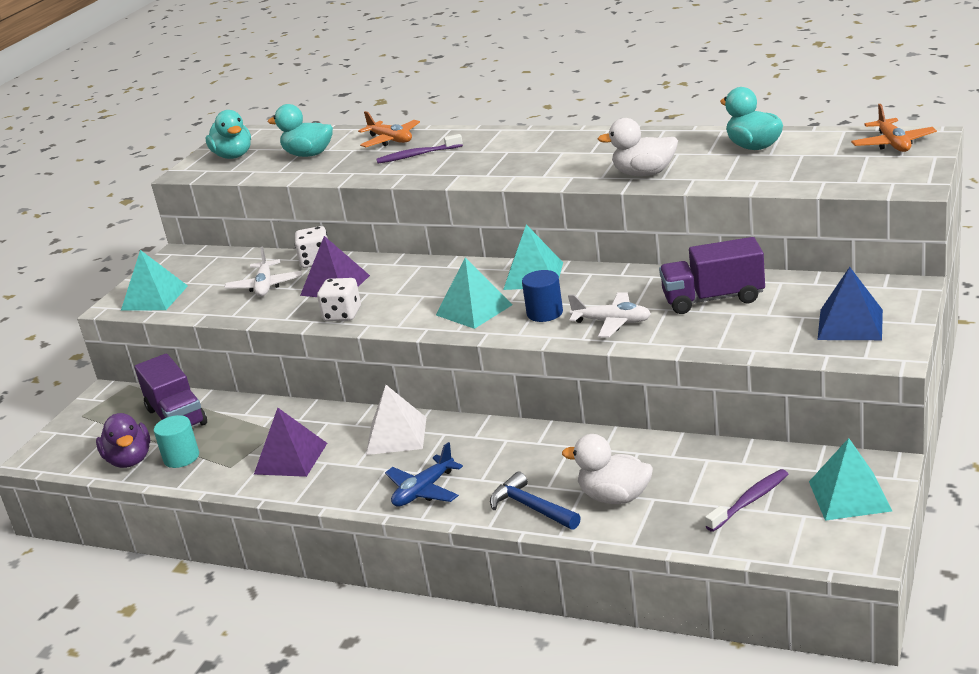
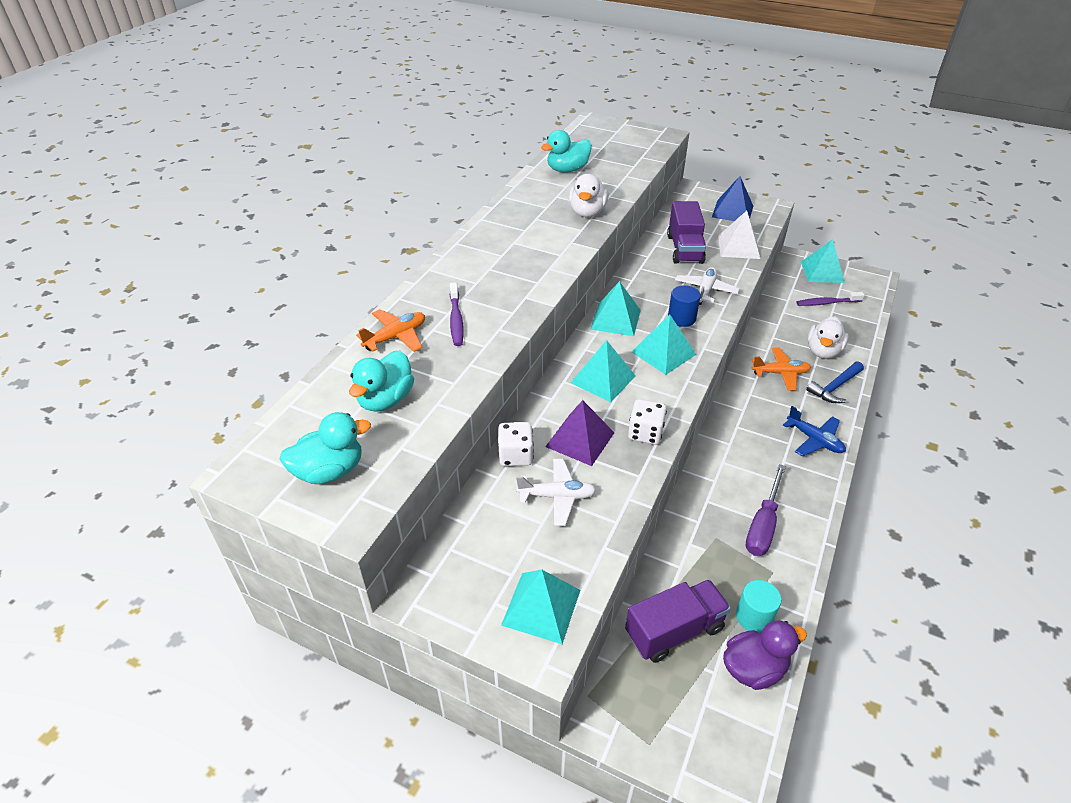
camera: 90 degrees left, 15 degrees up
(291, 458) = (763, 525): purple pyramid -> purple screwdriver
(396, 435) = (736, 454): white pyramid -> white pyramid (738, 247)
(425, 283) = (603, 379): none -> turquoise pyramid
(750, 501) = (827, 303): purple toothbrush -> purple toothbrush turned 60 degrees counterclockwise
(893, 144) = (597, 130): orange plane -> orange plane (780, 373)

